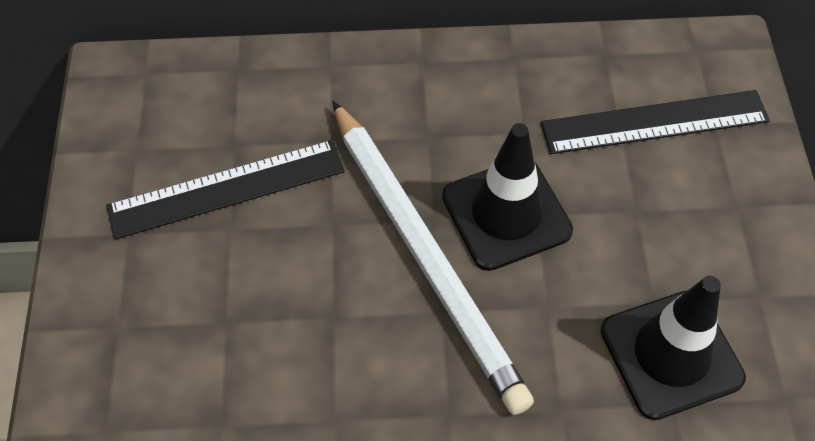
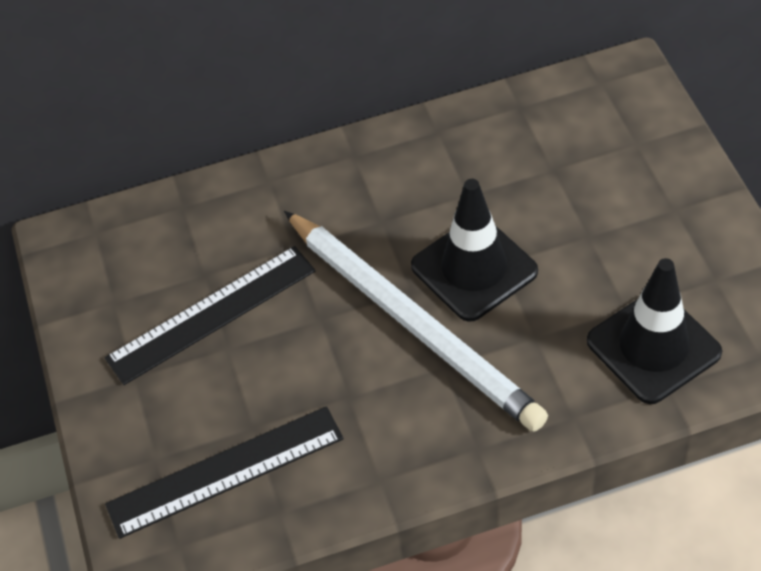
camera: 10 degrees left, 5 degrees down
(655, 122) = (582, 156): black ruler -> black ruler (225, 472)

